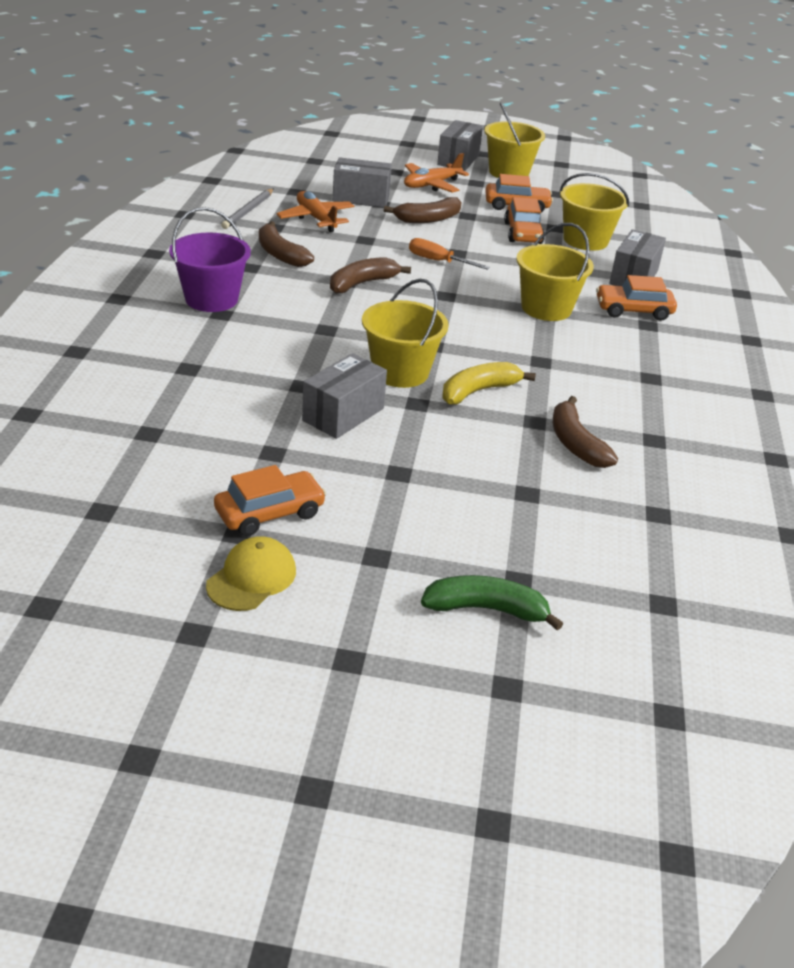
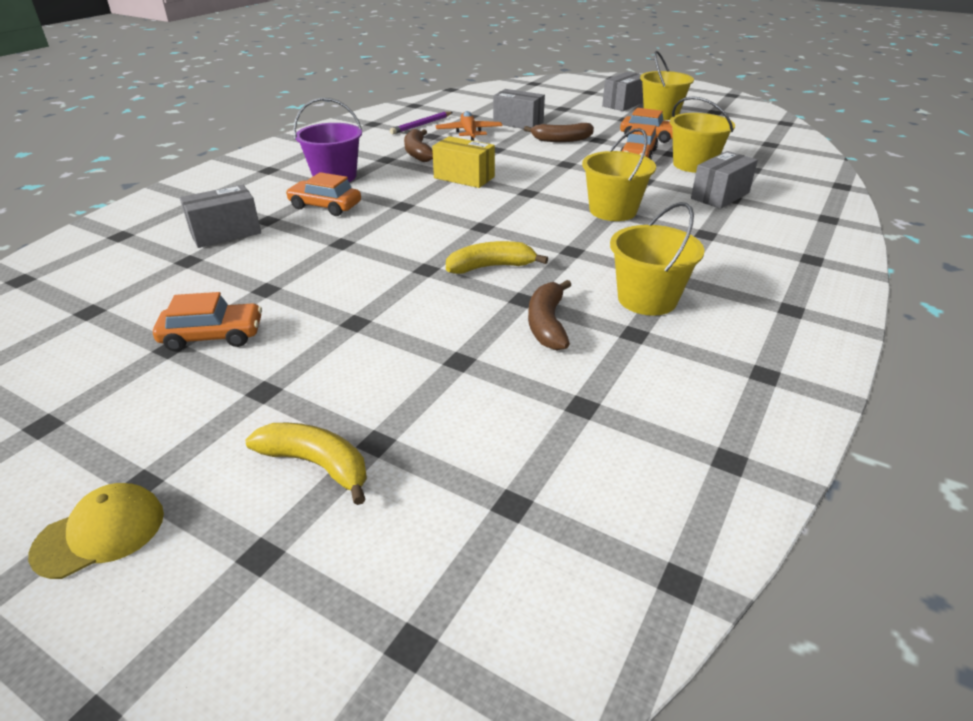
camera: 25 degrees right, 0 degrees up
(248, 211) = (421, 125): grey pencil -> purple pencil
(252, 578) = (140, 387): yellow cap -> yellow cap (100, 533)
(343, 414) = (353, 269): grey box -> grey box (225, 233)
(362, 283) = (464, 177): brown banana -> yellow box
(400, 372) = (434, 243): yellow bucket -> yellow bucket (647, 299)
(431, 185) = (585, 118): orange plane -> none
(438, 261) = (543, 168): orange screwdriver -> none
(486, 609) = (317, 464): green banana -> yellow banana
(633, 310) = (699, 221): orange car -> orange car (325, 206)

